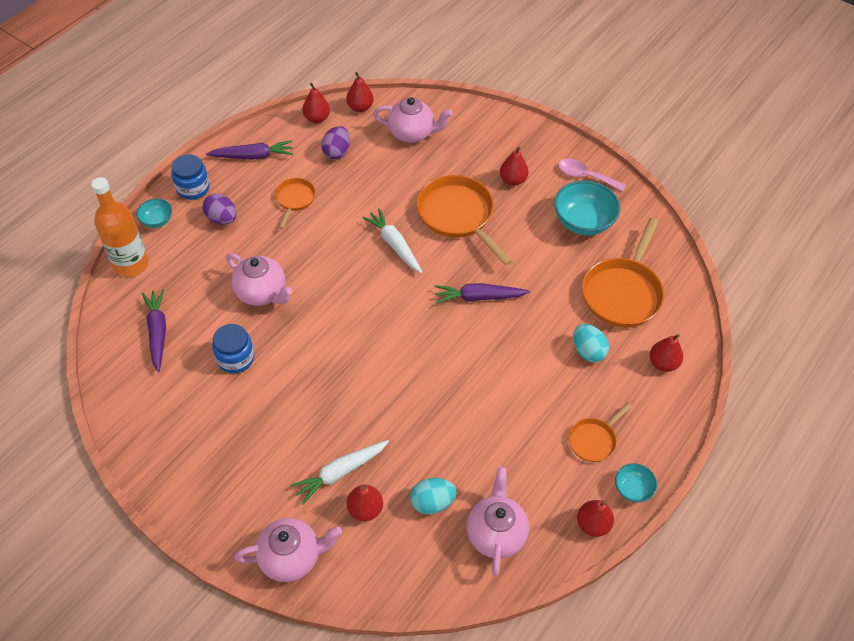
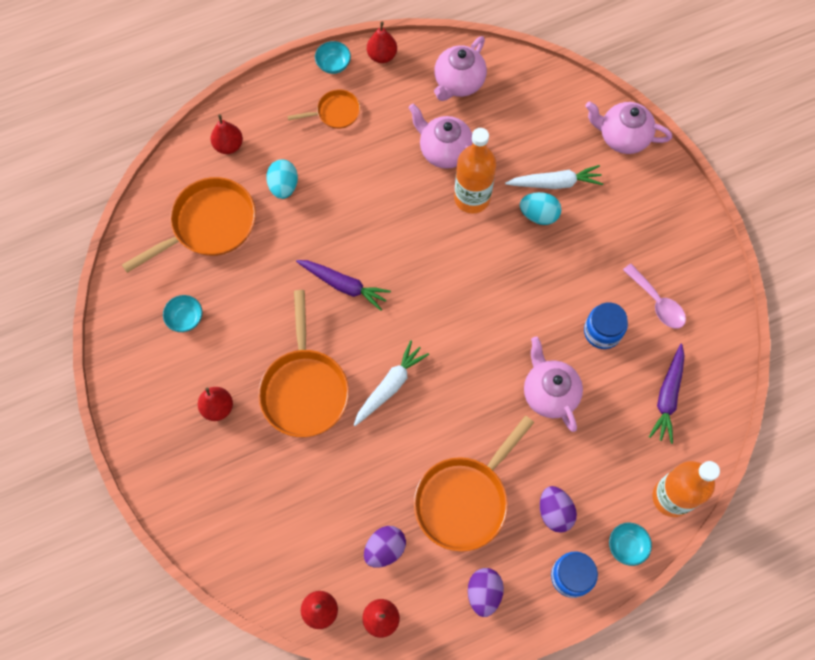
camera: 150 degrees left, 15 degrees up
(253, 156) = (484, 593): purple carrot -> purple egg
(294, 200) = (464, 500): orange pan -> orange pan, size x1.88
(365, 509) = (549, 146): red pear -> none
(394, 245) = (390, 386): white carrot -> white carrot turned 135 degrees counterclockwise
(412, 133) = (284, 534): pink teapot -> pink teapot (444, 151)
(413, 420) = (472, 198): none -> orange bottle
(432, 502) = (494, 126): turquoise egg -> turquoise egg (538, 215)
(583, 222) = (185, 318): turquoise bowl -> turquoise bowl, size x0.53
(585, 176) = (139, 373): pink spoon -> pink spoon (657, 302)

